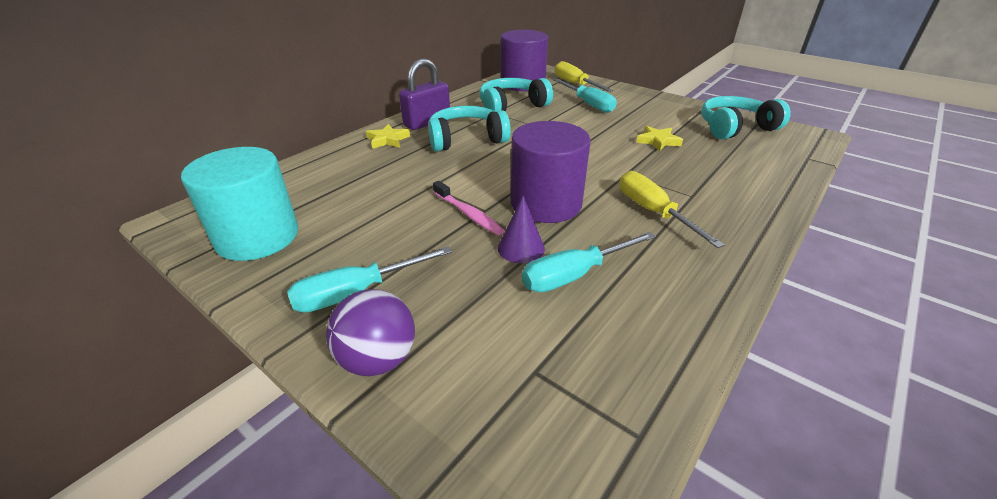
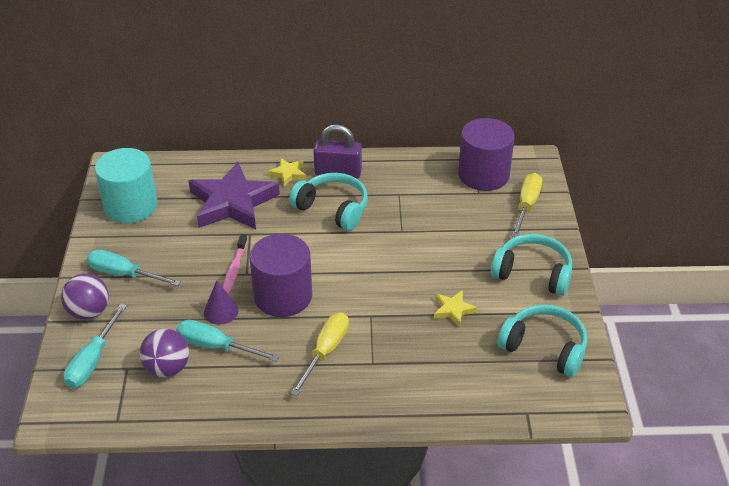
camera: 50 degrees right, 5 degrees up
(372, 177) = (232, 202): none -> purple star
(511, 106) = (423, 196): turquoise headphones -> turquoise headphones (533, 273)
(574, 331) = (167, 368): none -> purple ball
(588, 104) = (485, 237): turquoise screwdriver -> turquoise screwdriver (93, 361)

